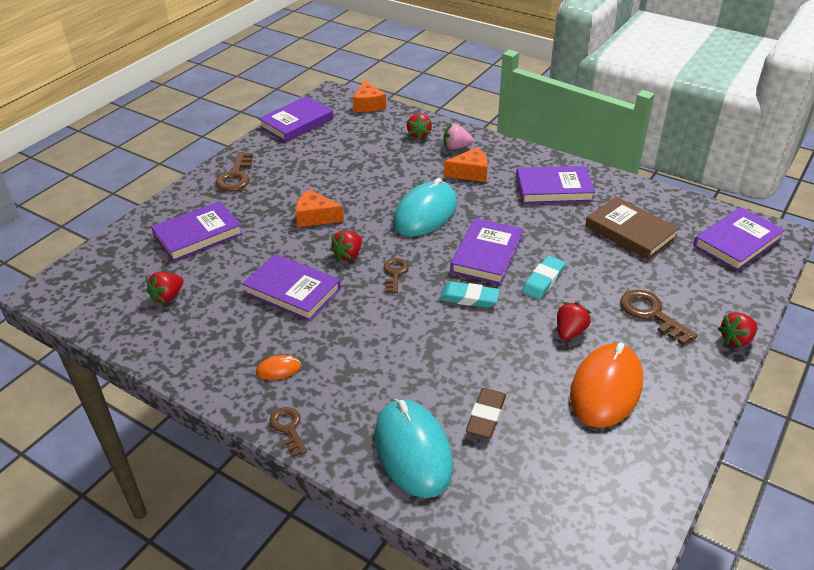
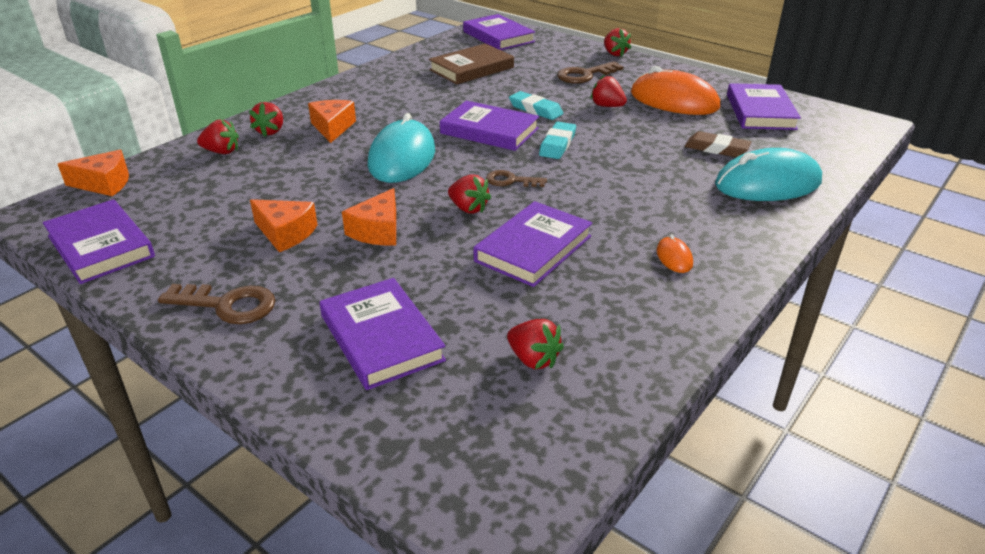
camera: 85 degrees left, 5 degrees down
(288, 428) = (762, 250): brown key -> none
(311, 181) = (285, 233): none -> orange cheese
(425, 213) = (402, 158): turquoise mouse -> turquoise mouse turned 60 degrees clockwise
(456, 147) = (270, 131): pink strawberry -> red strawberry
(553, 189) = (388, 91): purple book -> purple book (760, 112)

